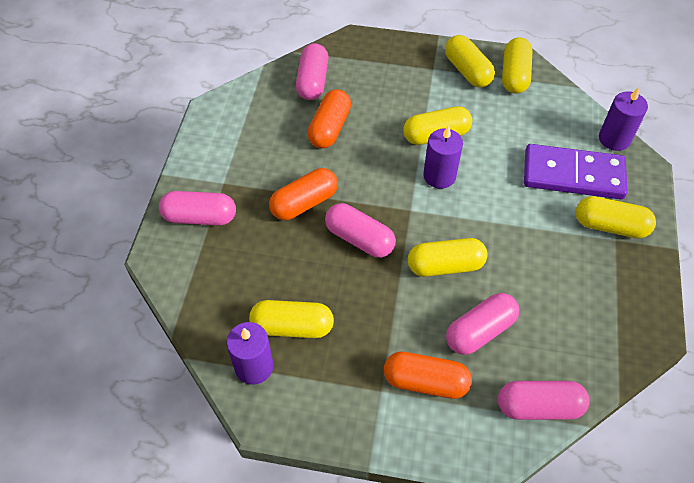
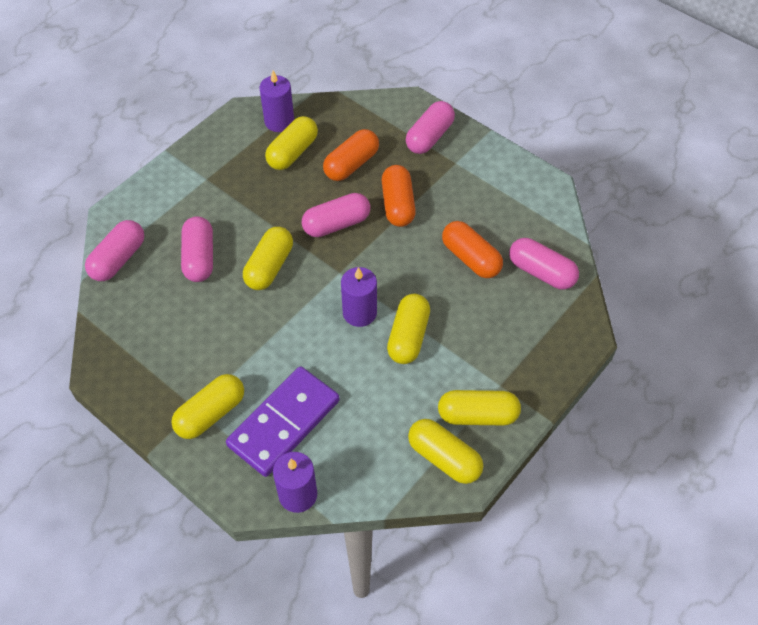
camera: 120 degrees right, 0 degrees up
(425, 382) = (191, 205): orange capsule -> orange capsule (351, 164)

